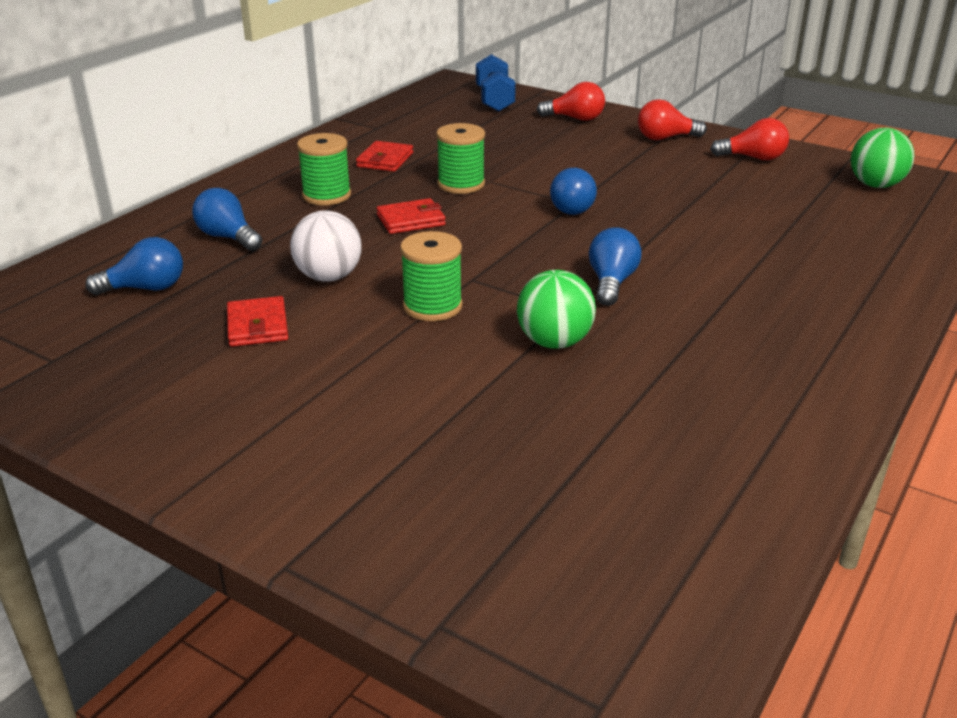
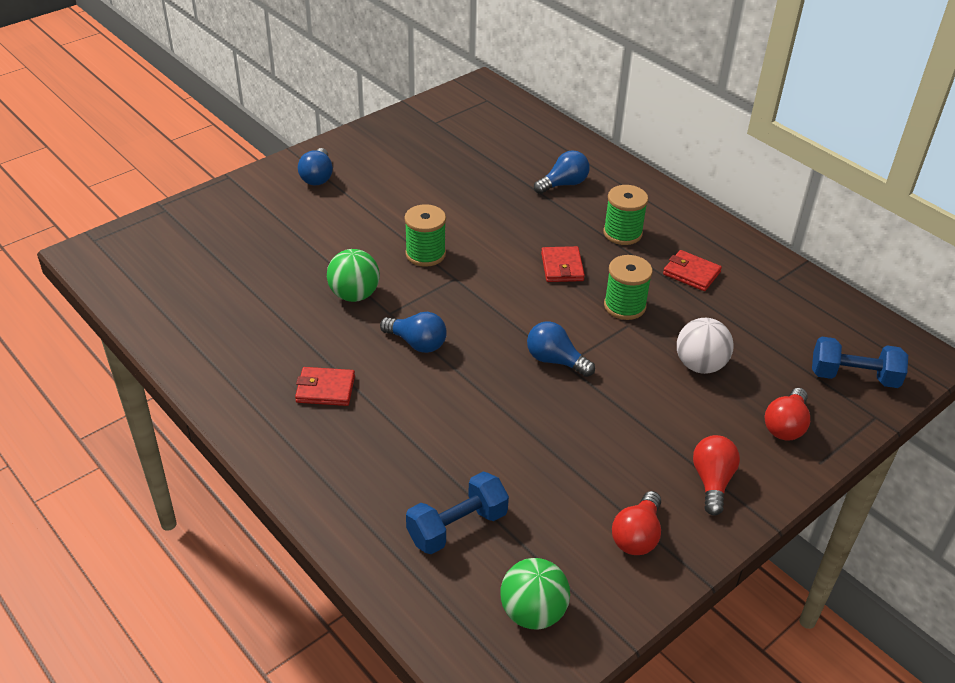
camera: 105 degrees right, 10 degrees up
(146, 288) = (503, 151): blue light bulb -> blue light bulb (317, 177)
(257, 326) = (436, 186): red wallet -> red wallet (325, 389)
(329, 277) = (486, 218): white ball -> white ball (700, 365)
(835, 224) = (457, 527): none -> blue dumbbell

